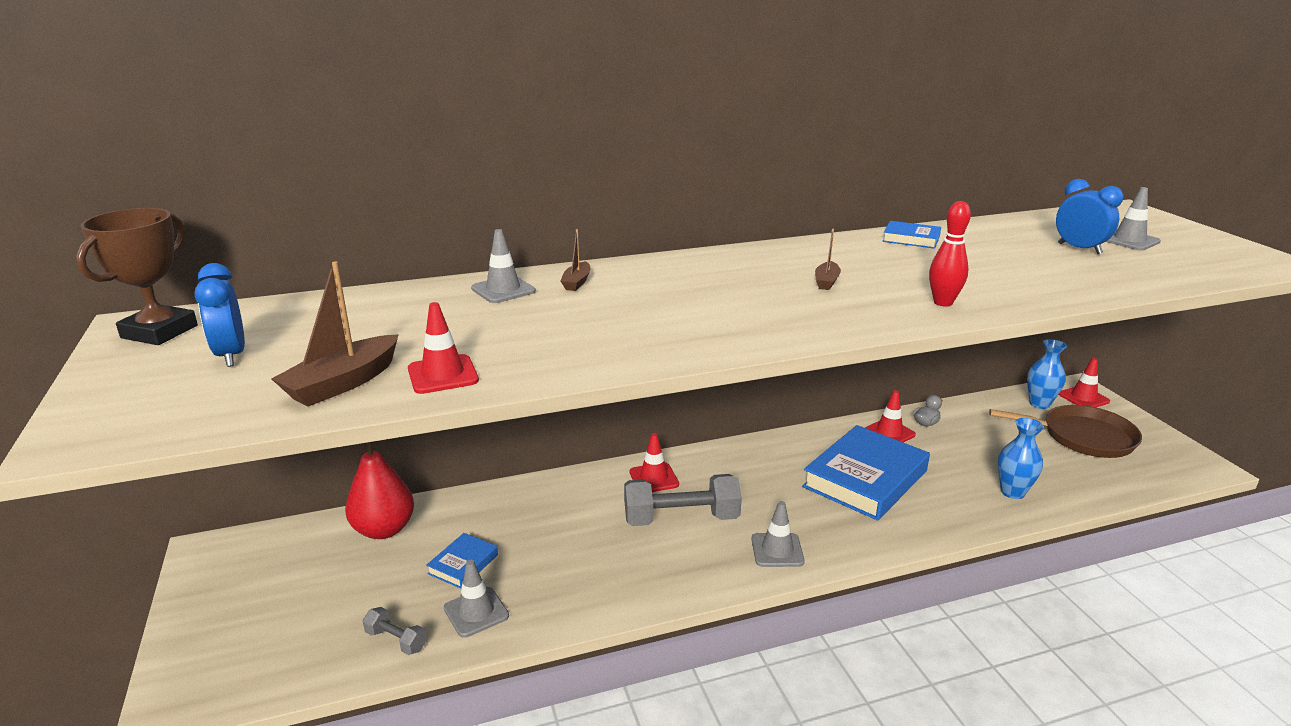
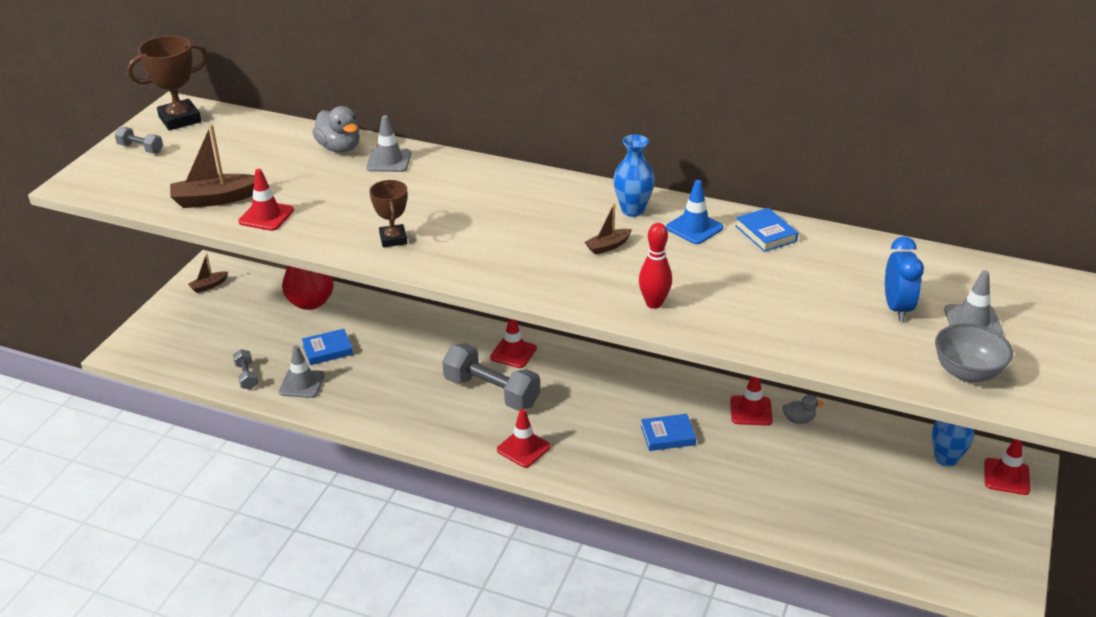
camera: 40 degrees right, 10 degrees up
(138, 373) = (141, 148): none -> grey dumbbell
(231, 355) = (191, 154): blue clock -> none
(427, 296) = (339, 148): none -> grey duck
(577, 282) = (442, 173): brown boat -> brown boat (209, 286)
(629, 342) = (393, 239): none -> brown trophy
(777, 550) = (523, 448): grey traffic cone -> red traffic cone
(859, 251) = (694, 228): none -> blue traffic cone
(865, 479) = (668, 435): blue book -> blue book, size x0.46
(1012, 492) = (773, 510): blue vase -> blue vase (632, 210)
(1083, 437) = (930, 507): brown pan -> none
(1196, 265) = (967, 372): none -> grey bowl

